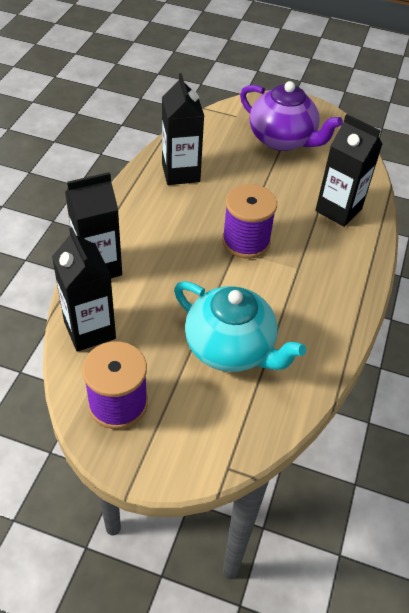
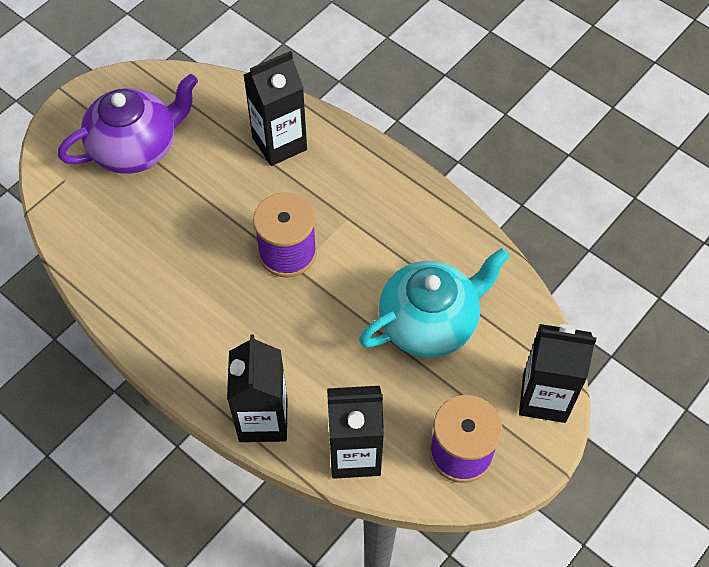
camera: 65 degrees left, 10 degrees up
(180, 173) = (142, 280): black carton -> black carton (544, 397)

